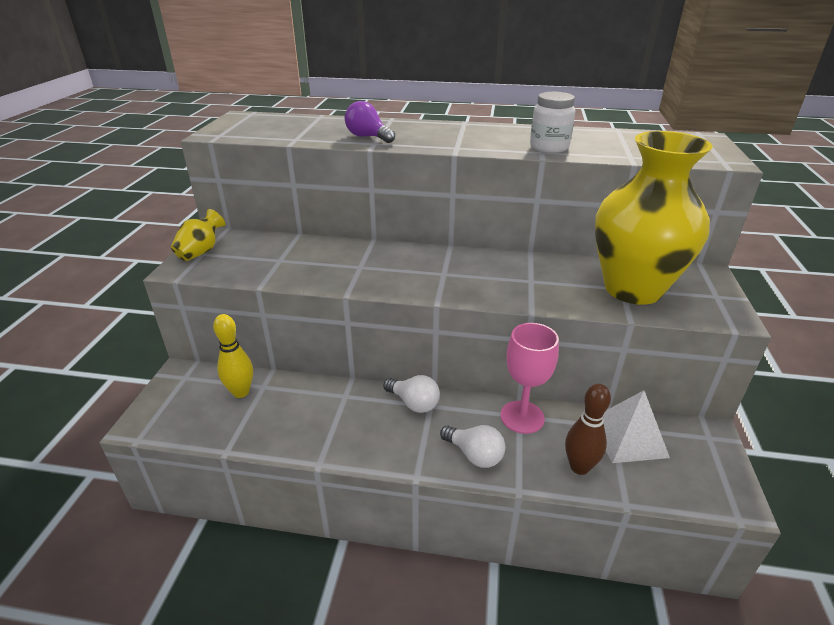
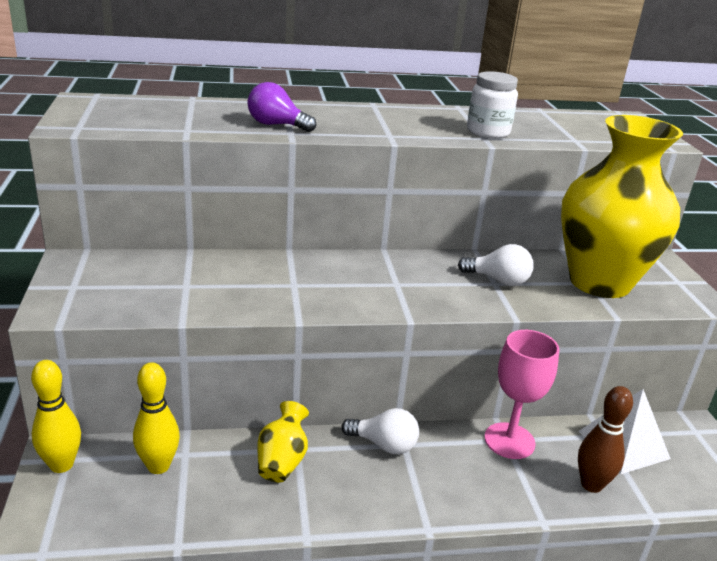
camera: 20 degrees left, 5 degrees down
(179, 380) = (61, 465): none -> yellow bowling pin
(201, 251) = (70, 284): yellow vase -> yellow vase (282, 461)
(474, 455) = (479, 492): white light bulb -> white light bulb (498, 280)

